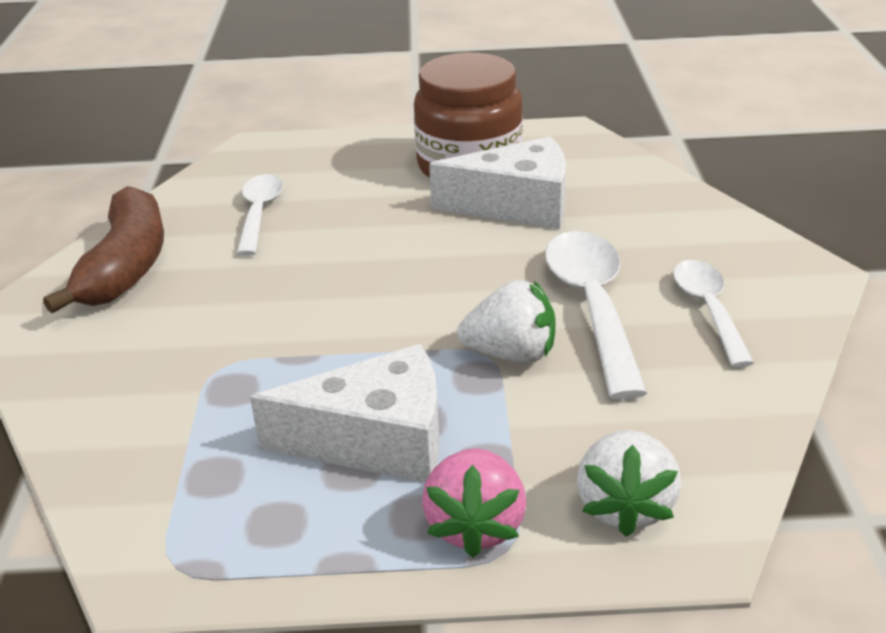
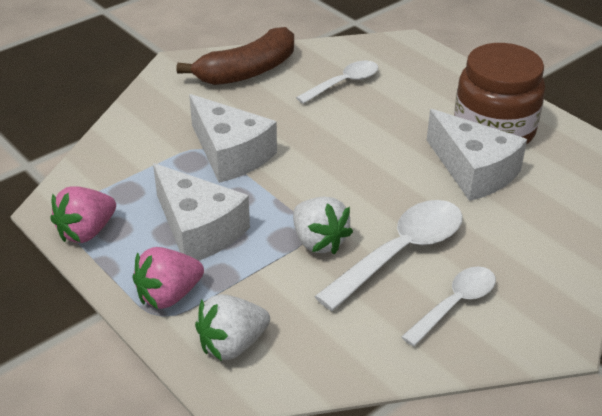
camera: 50 degrees right, 5 degrees up
(248, 555) = (86, 232): none -> pink strawberry
(265, 349) = (230, 154): none -> white cheese

